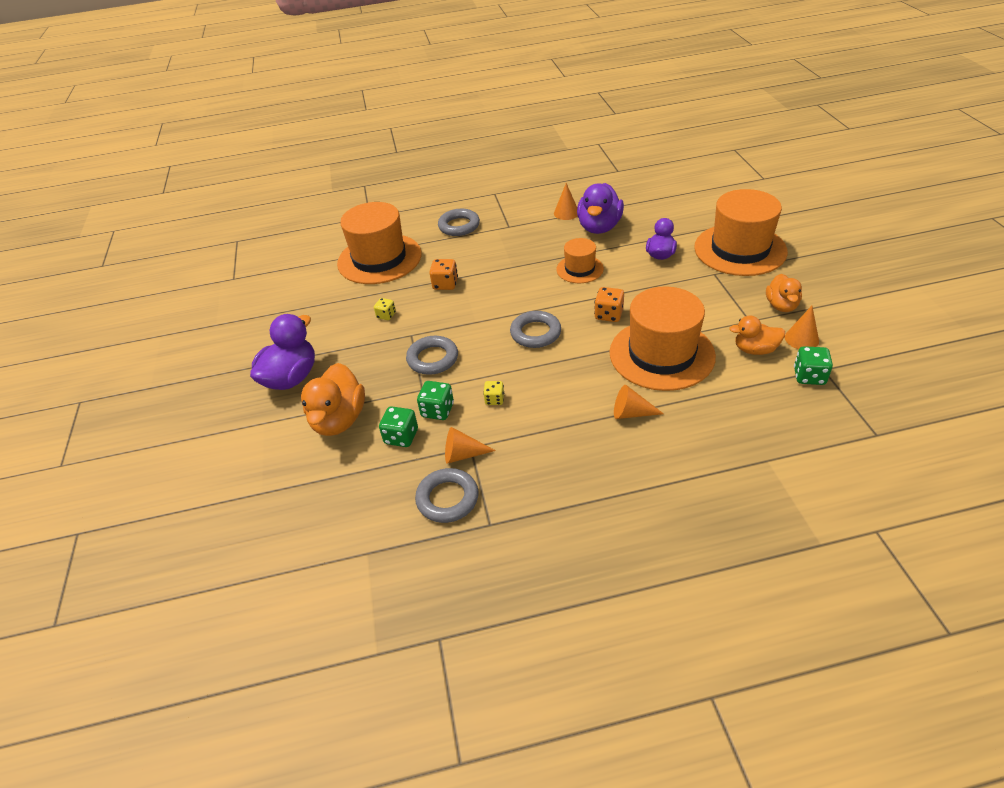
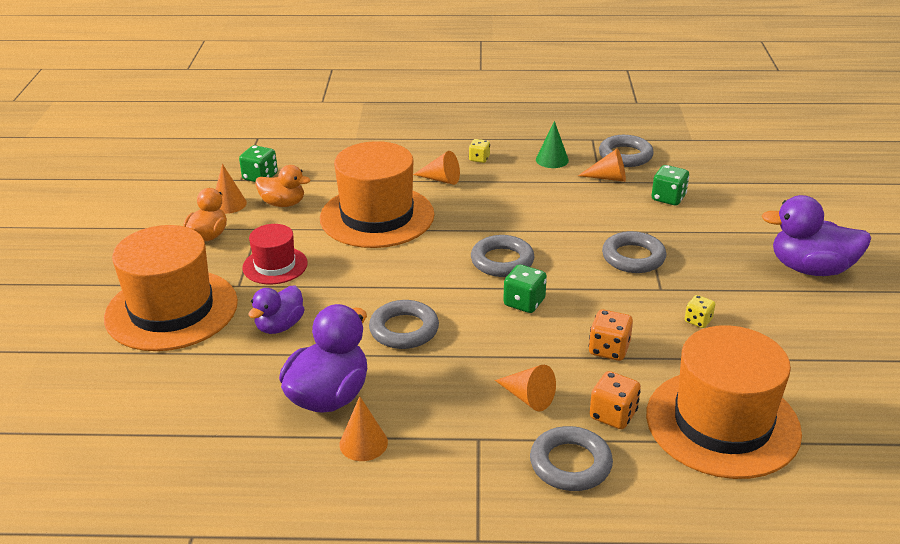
camera: 170 degrees left, 10 degrees down
(291, 378) = (810, 269): purple duck -> purple duck turned 60 degrees clockwise
(339, 420) = (737, 221): orange duck -> none
(437, 410) = (630, 211): green dice -> green dice (524, 302)
(488, 249) = (528, 397): none -> orange cone
(494, 399) = (569, 210): yellow dice -> yellow dice (479, 159)
(528, 471) = (552, 160): none -> green cone
(579, 269) = (404, 330): orange hat -> grey ring
(608, 315) = (405, 264): orange dice -> orange dice (613, 415)
(704, 293) = (275, 265): none -> red hat

